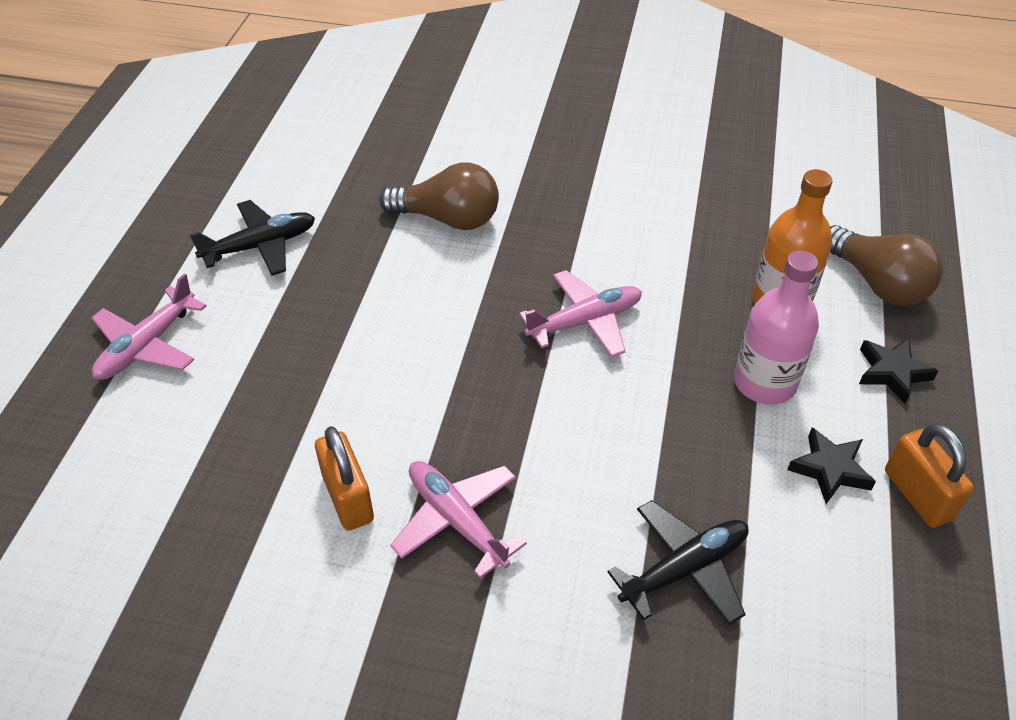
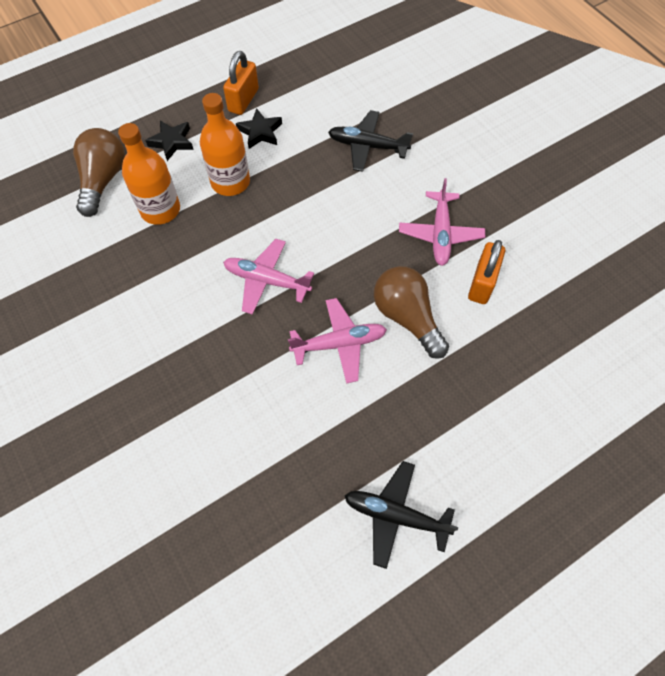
camera: 135 degrees left, 15 degrees up
(147, 345) = (530, 482): pink plane -> pink plane (339, 344)
(448, 219) = (253, 425): brown light bulb -> brown light bulb (407, 317)
(764, 383) = (230, 182): pink bottle -> orange bottle

